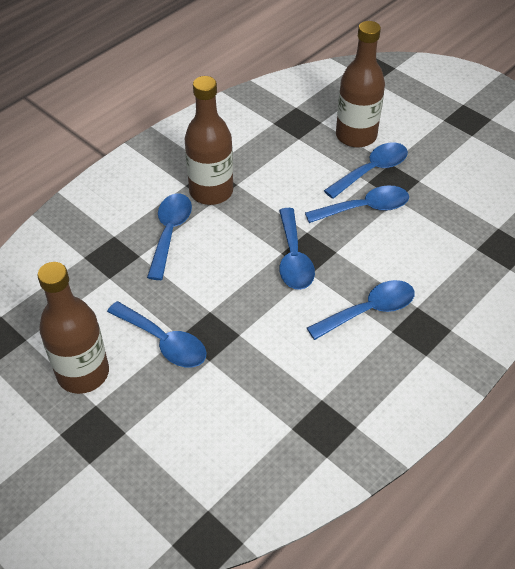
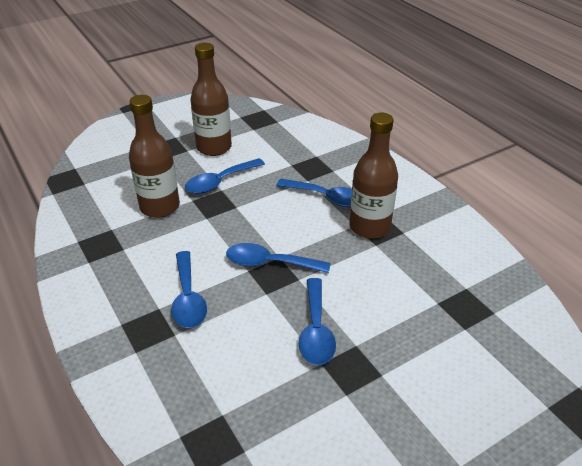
camera: 105 degrees right, 10 degrees down
(356, 136) = (436, 355): brown bottle -> brown bottle (160, 207)
(372, 170) = (373, 353): blue spoon -> none

